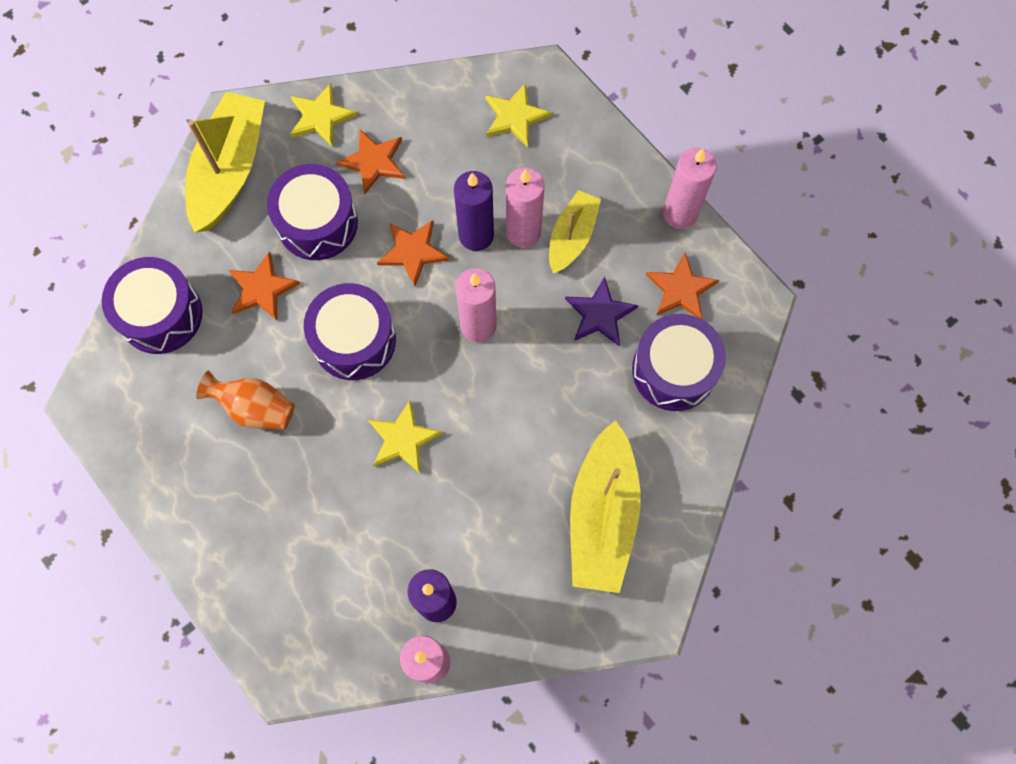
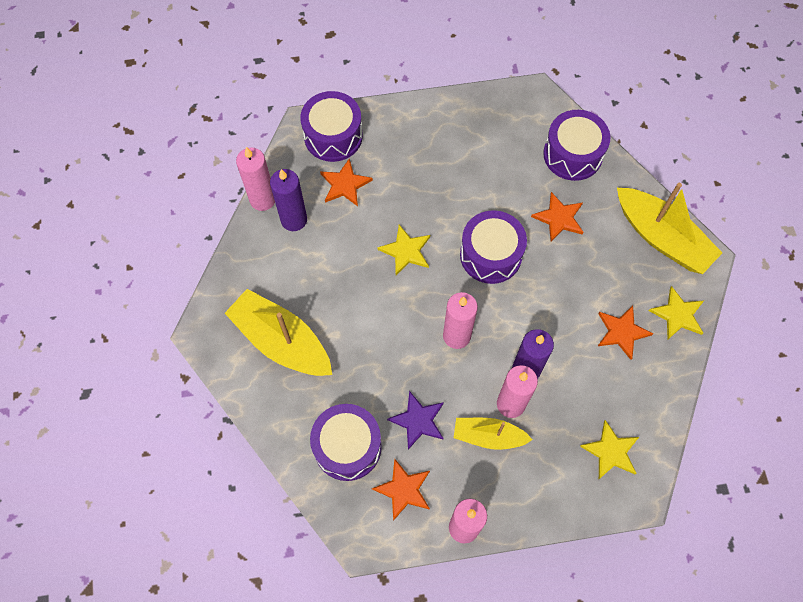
camera: 120 degrees right, 5 degrees down
(255, 408) = (477, 178): orange vase -> none
(317, 223) = (591, 273): purple drum -> purple drum (333, 136)
(413, 252) = (535, 322): orange star -> orange star (345, 184)
(572, 237) = (488, 436): yellow boat -> yellow boat turned 135 degrees clockwise

